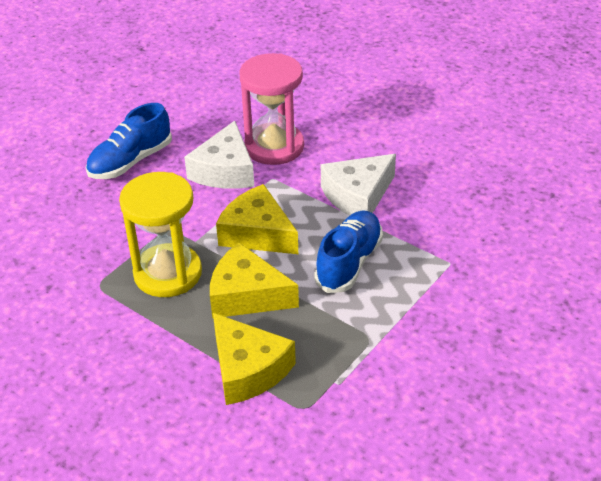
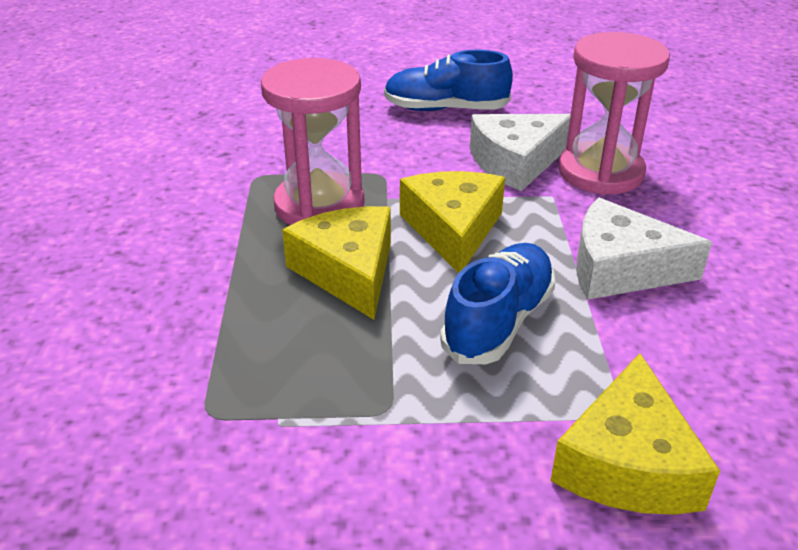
camera: 50 degrees right, 5 degrees down
(168, 273) = (319, 205): yellow hourglass -> pink hourglass
(248, 369) = (231, 333): yellow cheese -> yellow cheese (628, 464)
(349, 262) = (498, 321): blue shoe -> blue shoe turned 45 degrees counterclockwise

